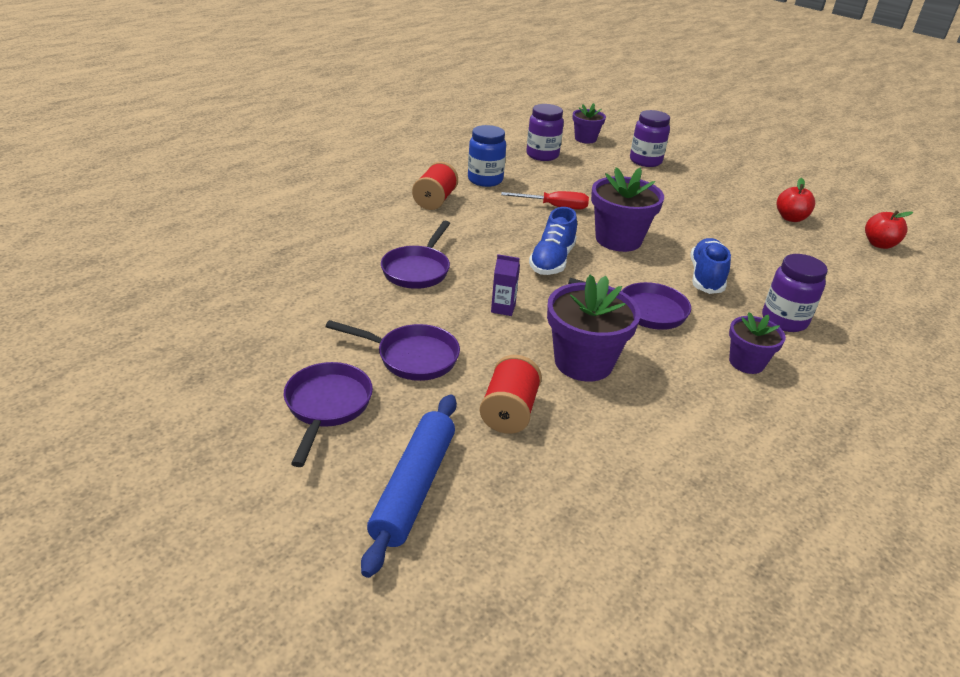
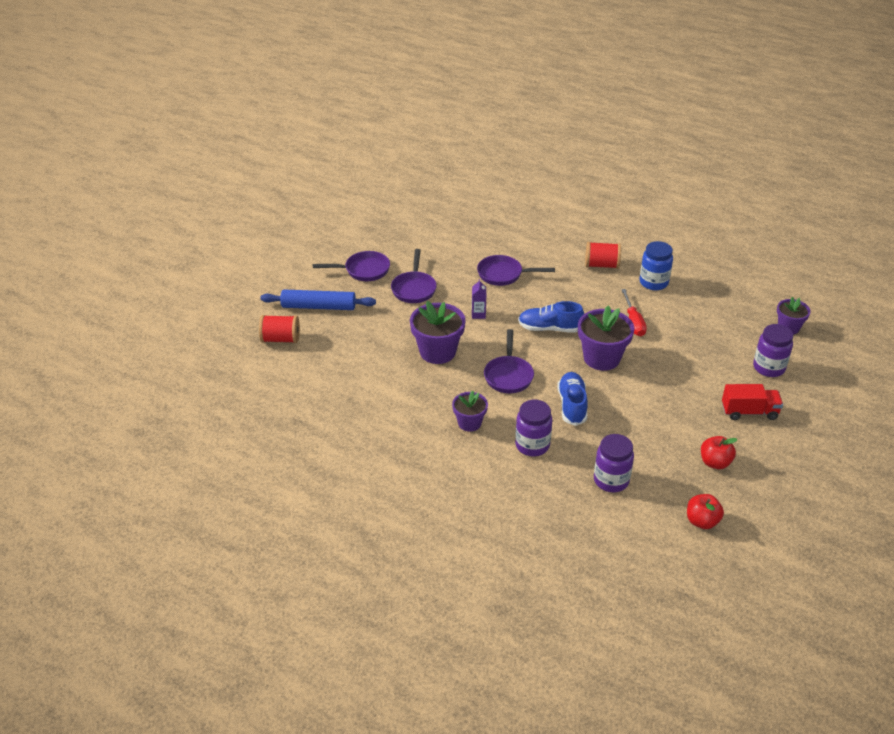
camera: 80 degrees right, 5 degrees up
(509, 411) = (382, 328): red spool -> red spool (281, 339)
(542, 155) = (727, 306): purple jar -> purple jar (611, 480)
(706, 277) = (572, 405): blue shoe -> blue shoe turned 90 degrees counterclockwise
(712, 185) = (749, 412): none -> red truck

